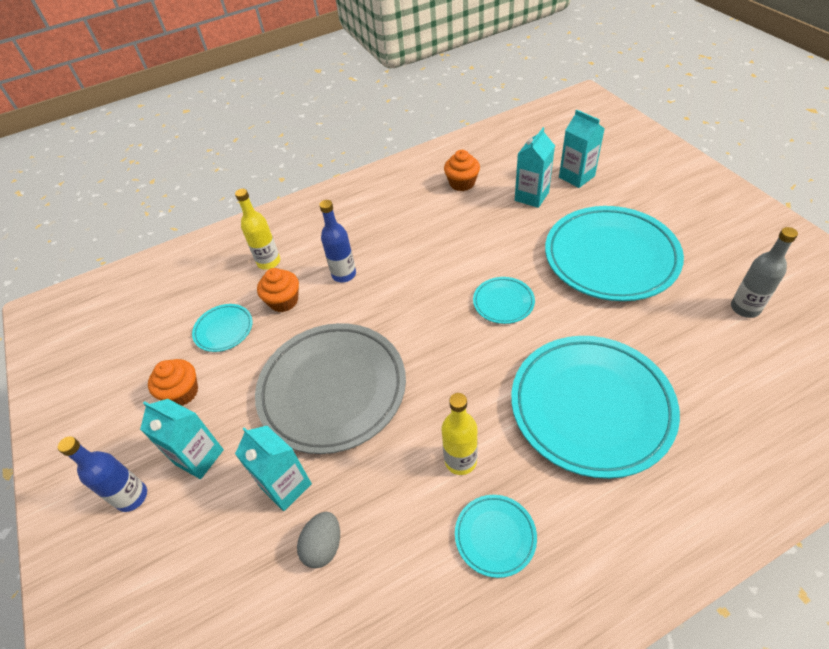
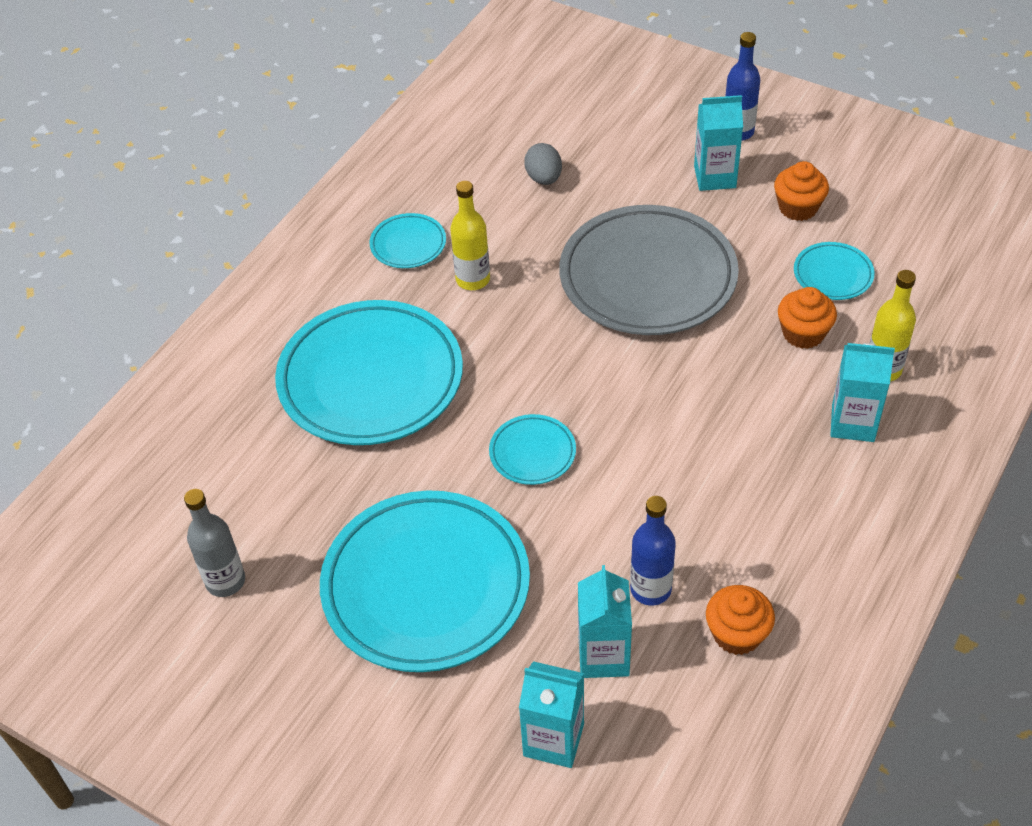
camera: 145 degrees right, 0 degrees up
(286, 486) = (614, 195): turquoise carton -> turquoise carton (853, 423)
(344, 274) = (766, 398): blue bottle -> blue bottle (650, 589)

